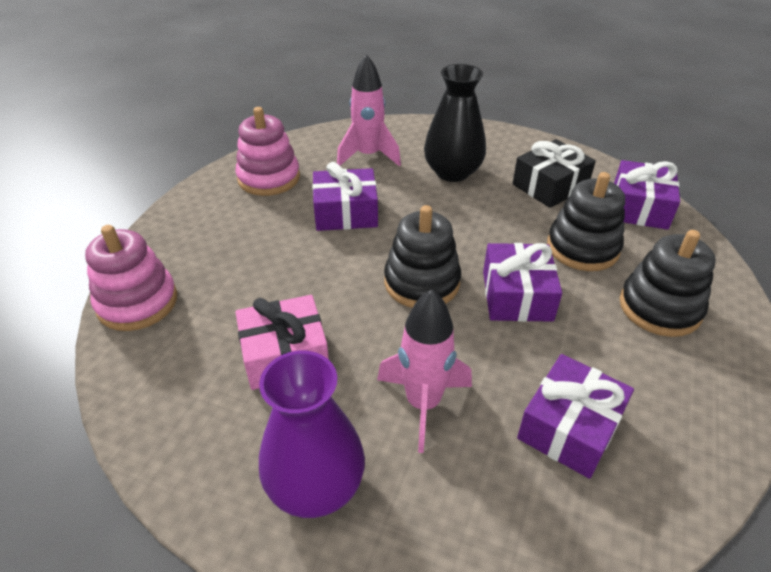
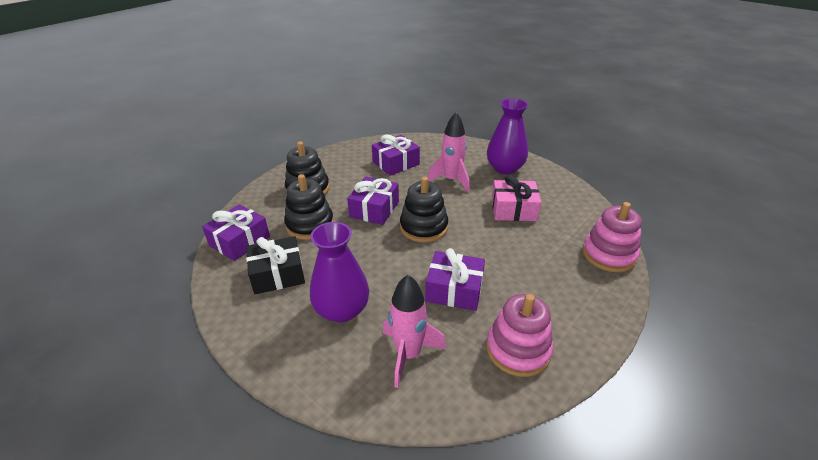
camera: 160 degrees left, 5 degrees down
(452, 172) = (342, 310): black vase -> purple vase

